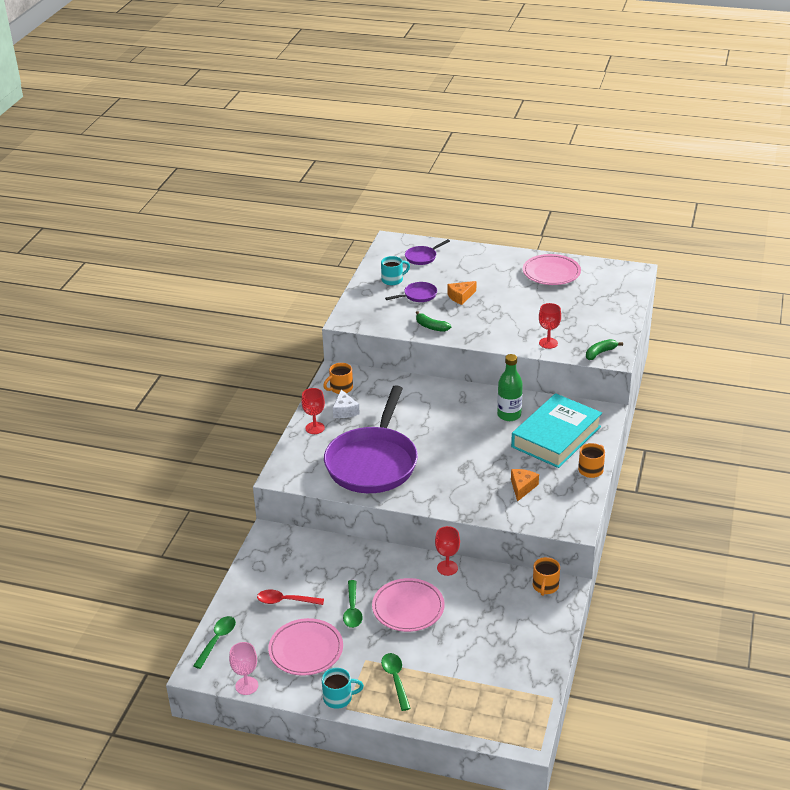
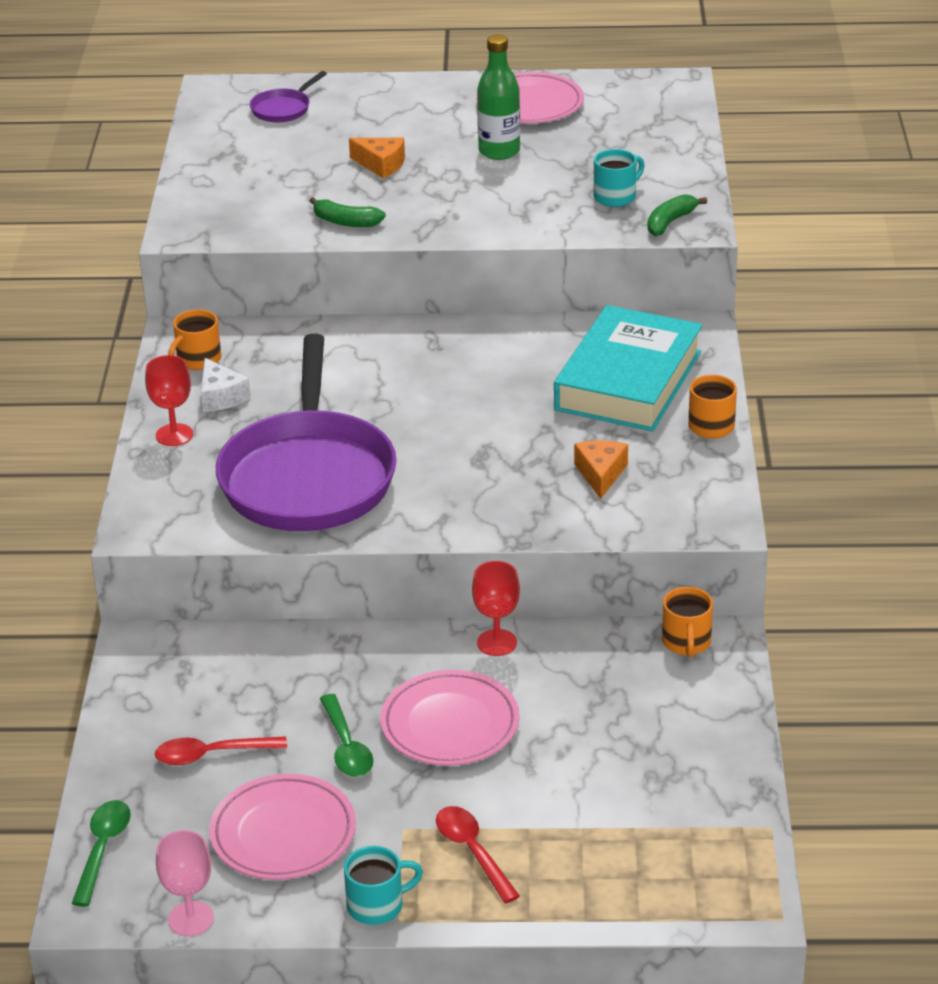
camera: 15 degrees left, 0 degrees up
(393, 280) = (243, 153): turquoise mug -> turquoise mug (616, 196)
(395, 679) = (472, 851): green spoon -> red spoon
(418, 295) = (300, 173): purple pan -> none
(461, 297) = (381, 165): orange cheese -> orange cheese turned 105 degrees counterclockwise
(509, 415) = (529, 358): green bottle -> green bottle (499, 151)
(548, 343) = (571, 219): red goblet -> none

